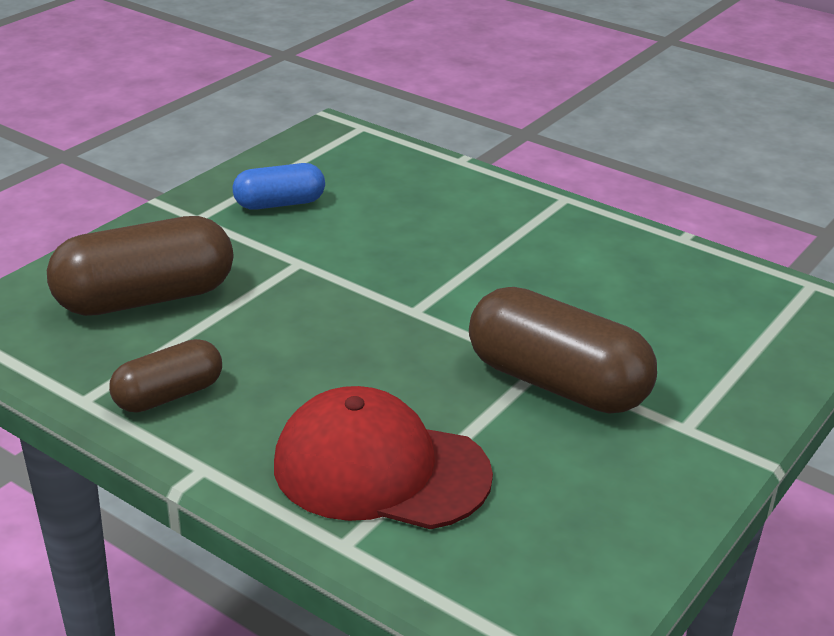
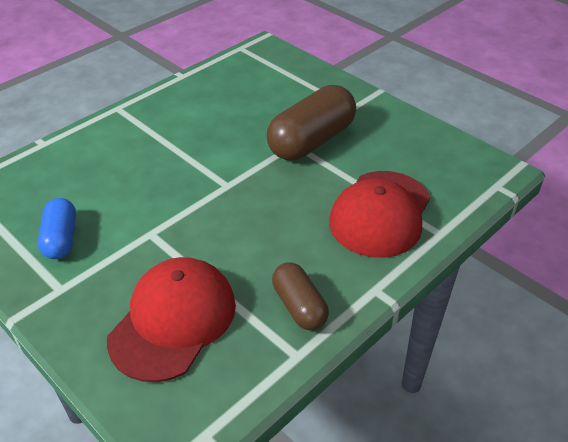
camera: 80 degrees left, 10 degrees up
(145, 298) = (173, 321): brown capsule -> red cap

